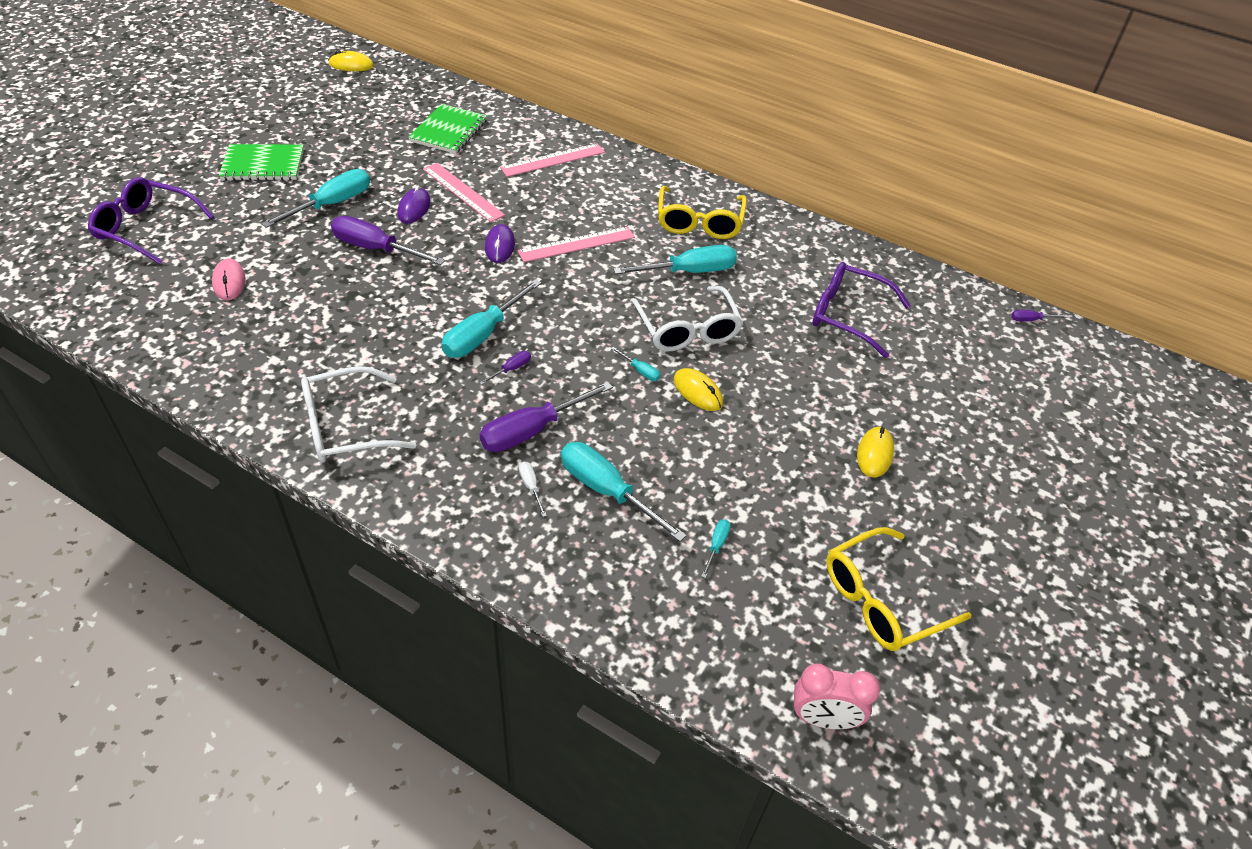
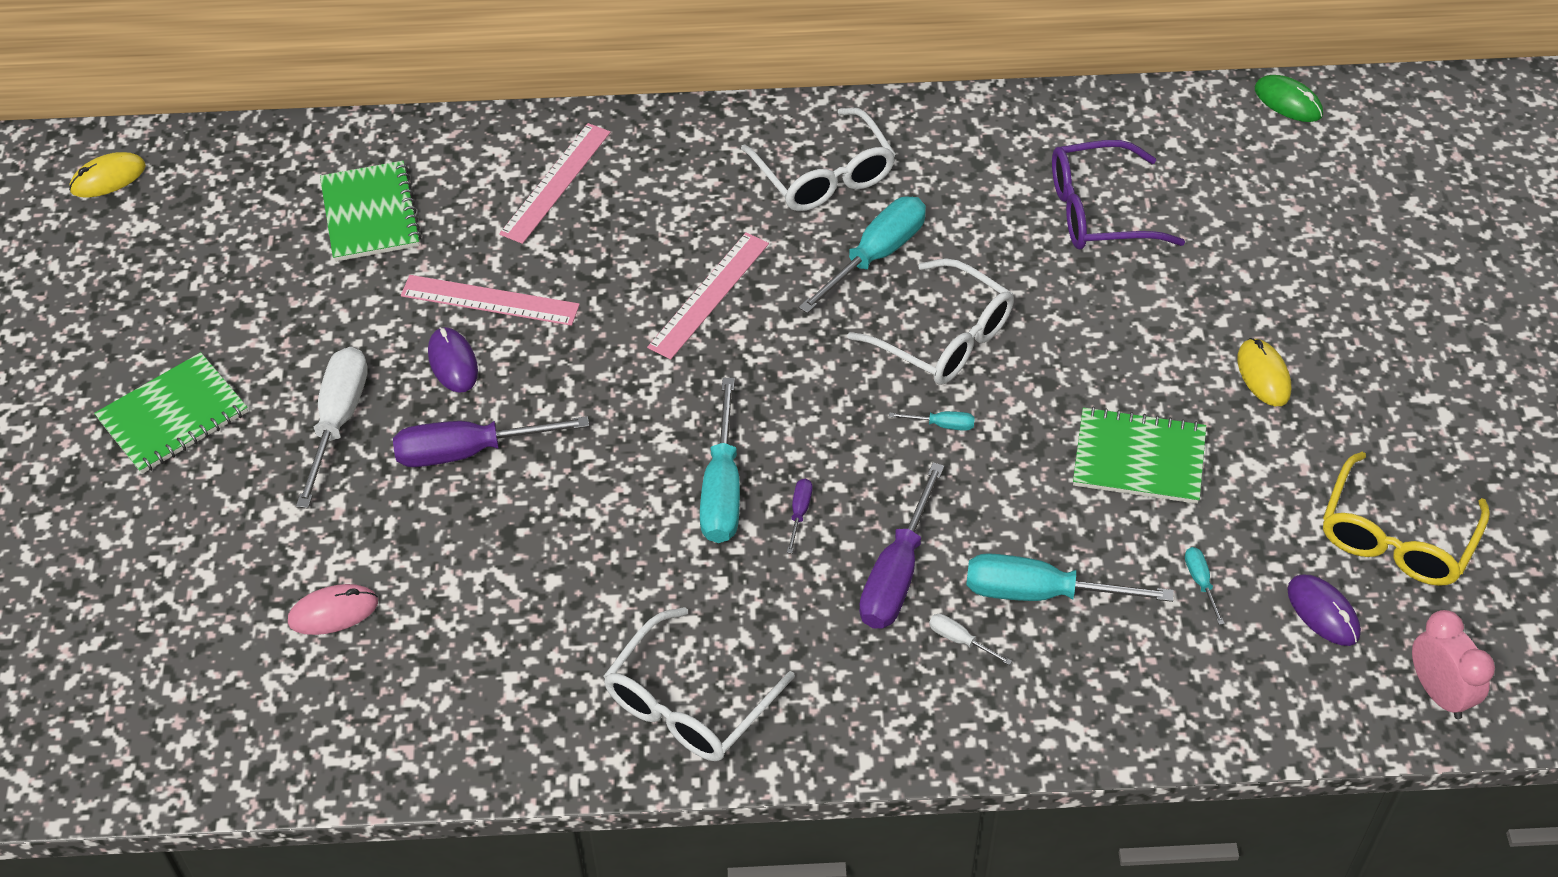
camera: 30 degrees left, 5 degrees up
(146, 228) = (126, 607): purple glasses -> none
(229, 282) = (333, 612): pink mouse -> pink mouse turned 60 degrees counterclockwise
(332, 204) = (338, 420): turquoise screwdriver -> white screwdriver
(499, 246) = (618, 354): purple mouse -> purple mouse (1323, 612)
(697, 392) = (1026, 412): yellow mouse -> none
(699, 222) = (824, 175): yellow glasses -> white glasses
(744, 454) = (1139, 458): none -> green notebook
(823, 719) = (1438, 692): pink clock -> pink clock turned 90 degrees counterclockwise
(1030, 320) = (1288, 102): purple screwdriver -> green mouse

